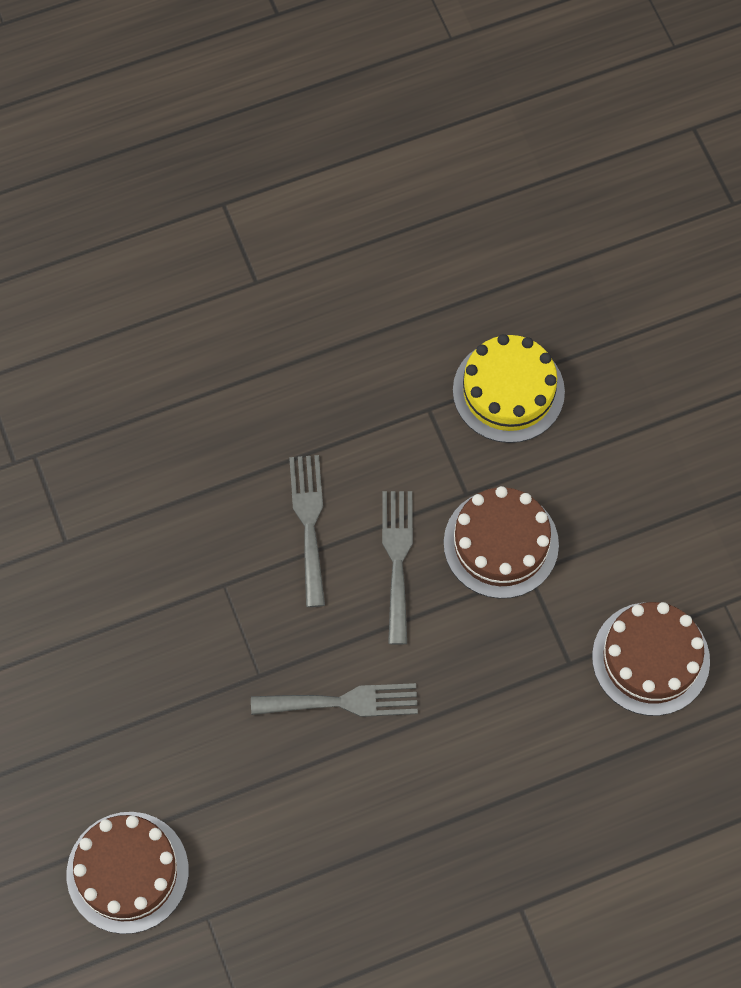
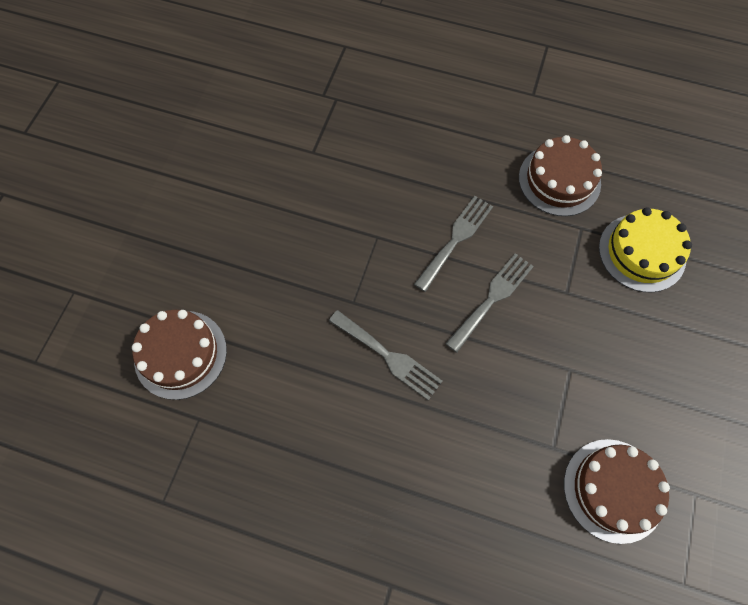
camera: 40 degrees right, 0 degrees up
(501, 543) = (566, 338): brown cake -> brown cake (559, 180)

